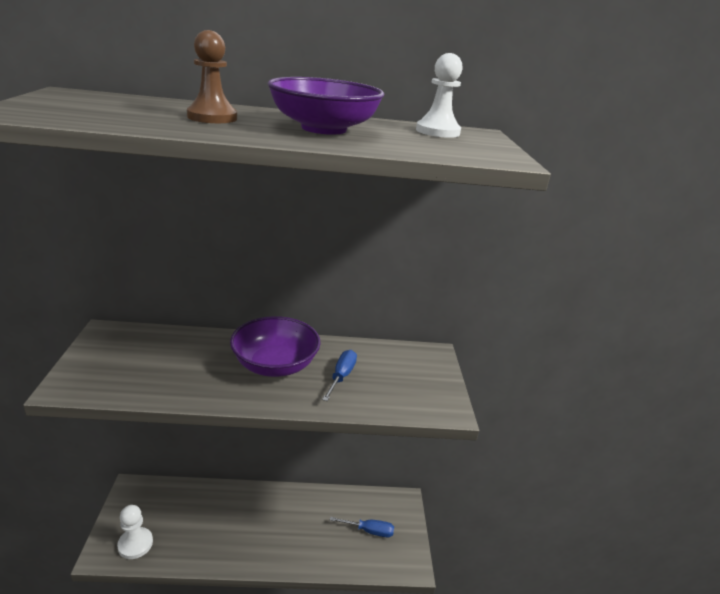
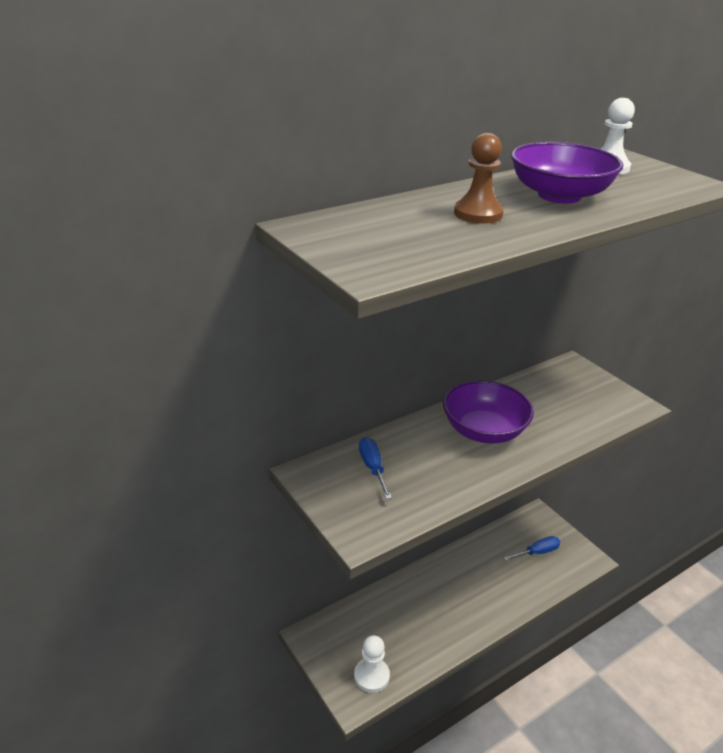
camera: 30 degrees left, 5 degrees up
(341, 376) = (541, 416): blue screwdriver -> blue screwdriver (373, 468)

